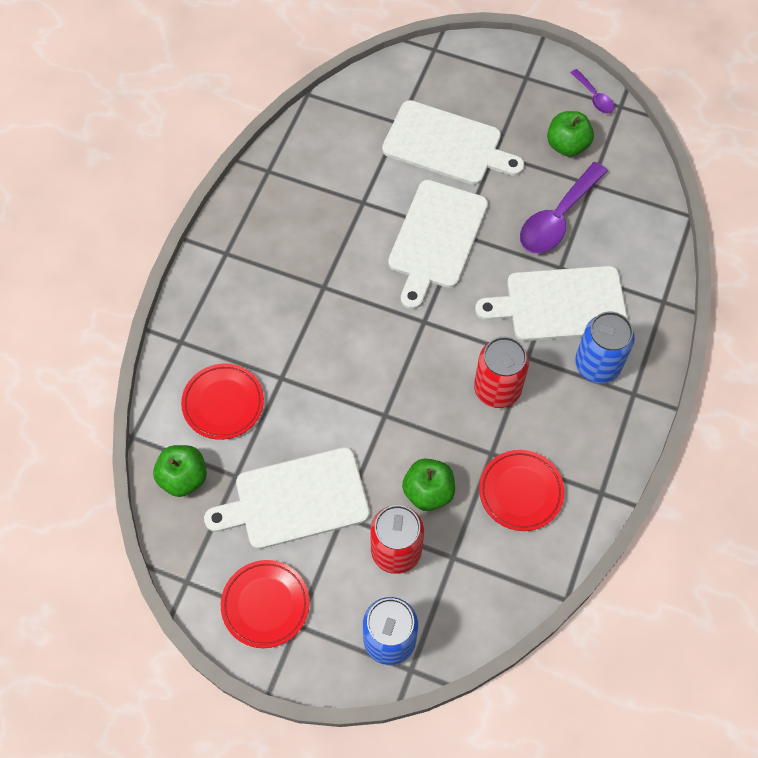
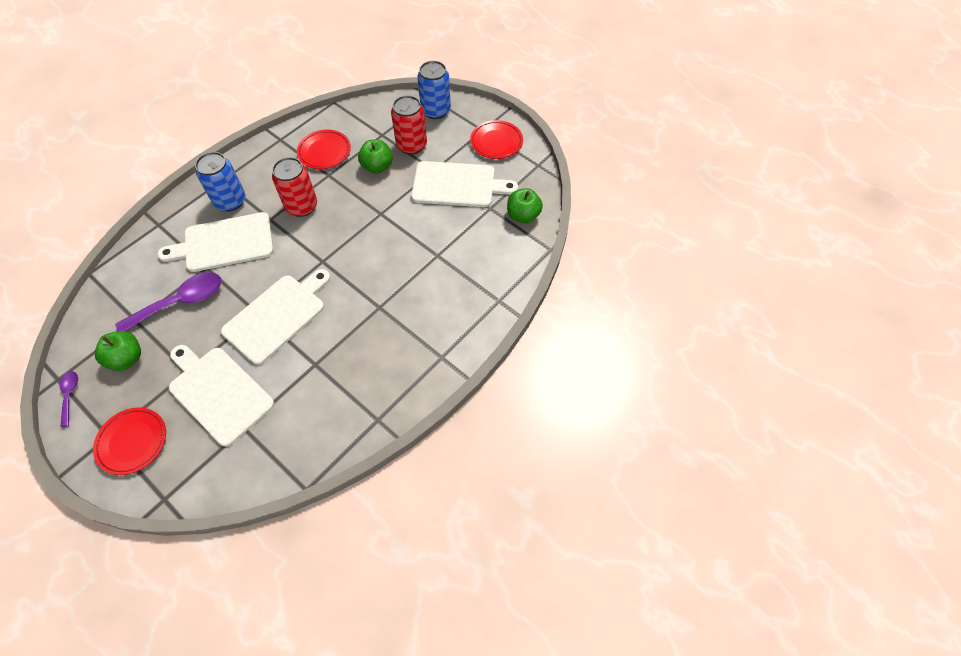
camera: 160 degrees left, 5 degrees down
(223, 403) = (482, 250): red plate -> red plate (132, 442)
(560, 304) = (225, 243): white cutting board -> white cutting board turned 150 degrees clockwise

